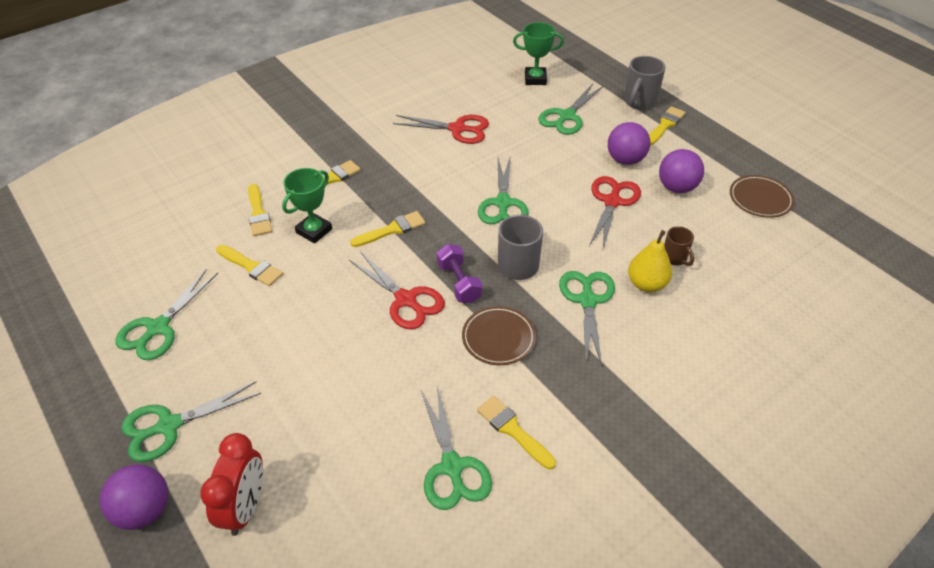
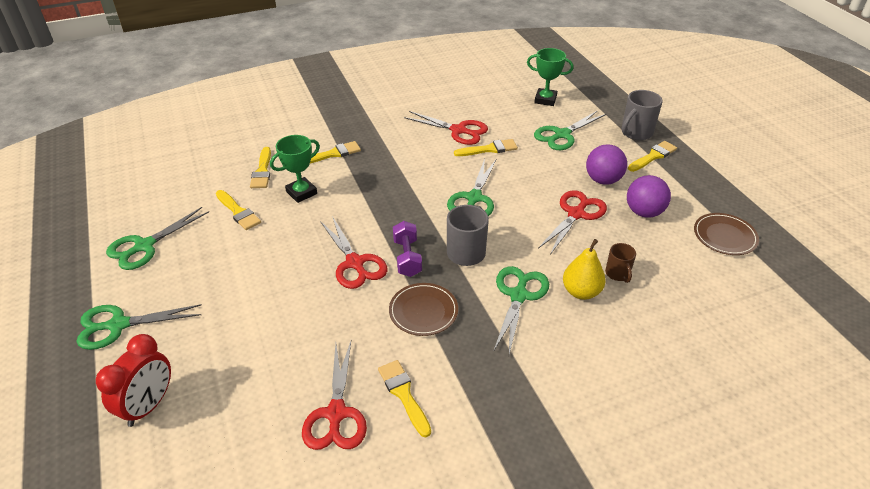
camera: 15 degrees right, 5 degrees down
(144, 510) = (69, 388): purple ball -> none
(392, 230) = (367, 203): yellow brush -> yellow brush (489, 149)
(452, 467) = (336, 414): green scissors -> red scissors

